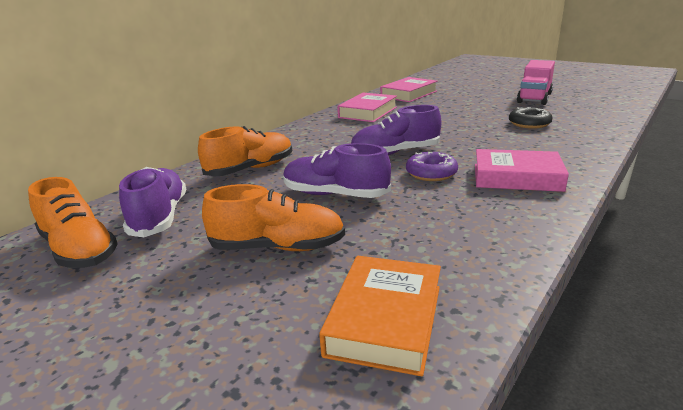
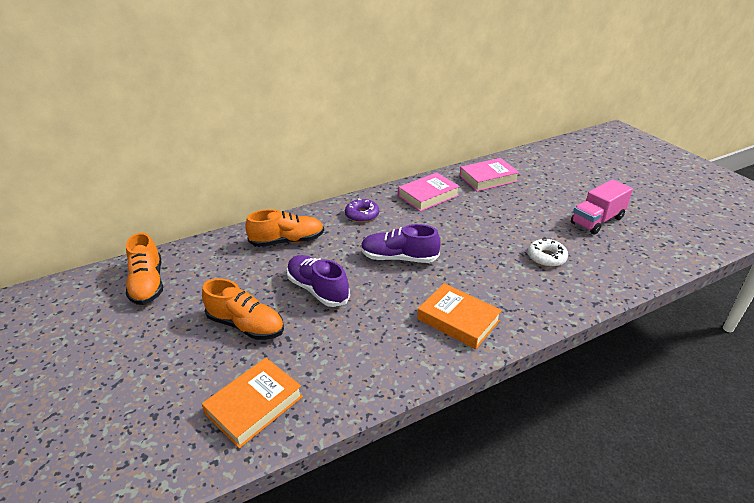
camera: 25 degrees right, 10 degrees up
(159, 217) = (203, 271): purple shoe -> none
(431, 173) = (401, 291): purple donut -> purple donut (362, 215)
(517, 177) = (458, 320): pink book -> orange book
(529, 124) = (546, 257): black donut -> white donut

